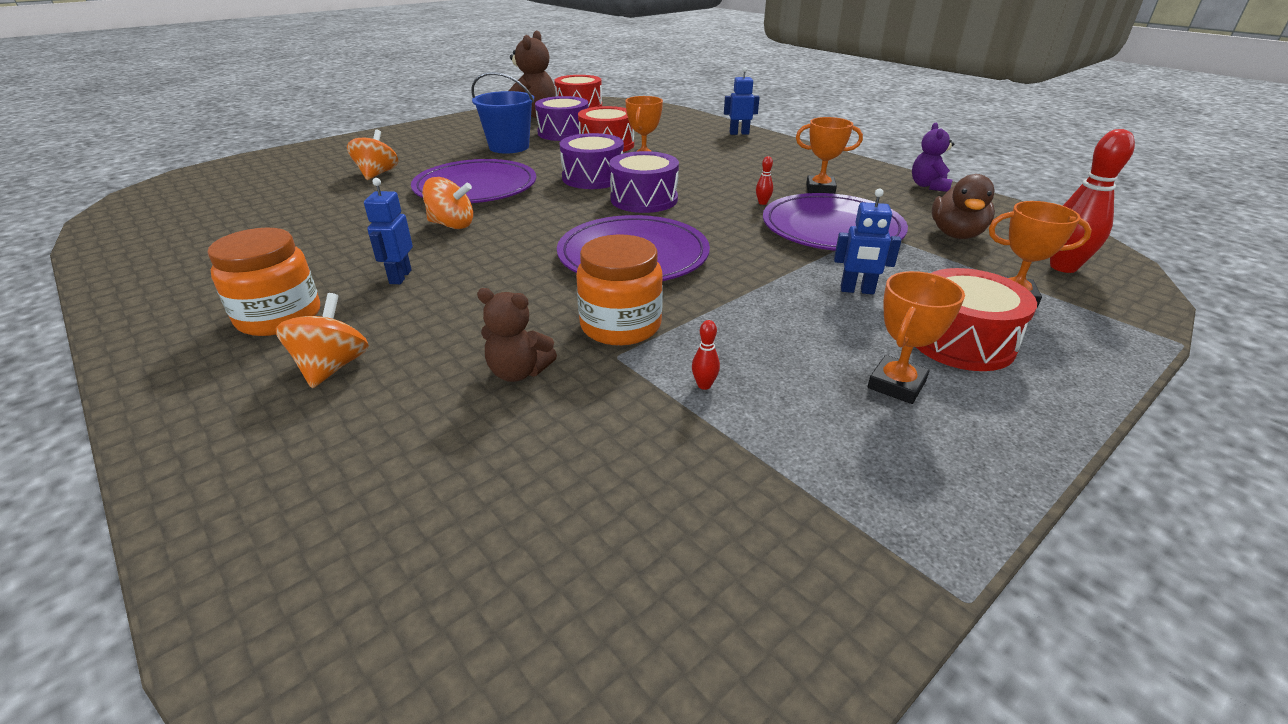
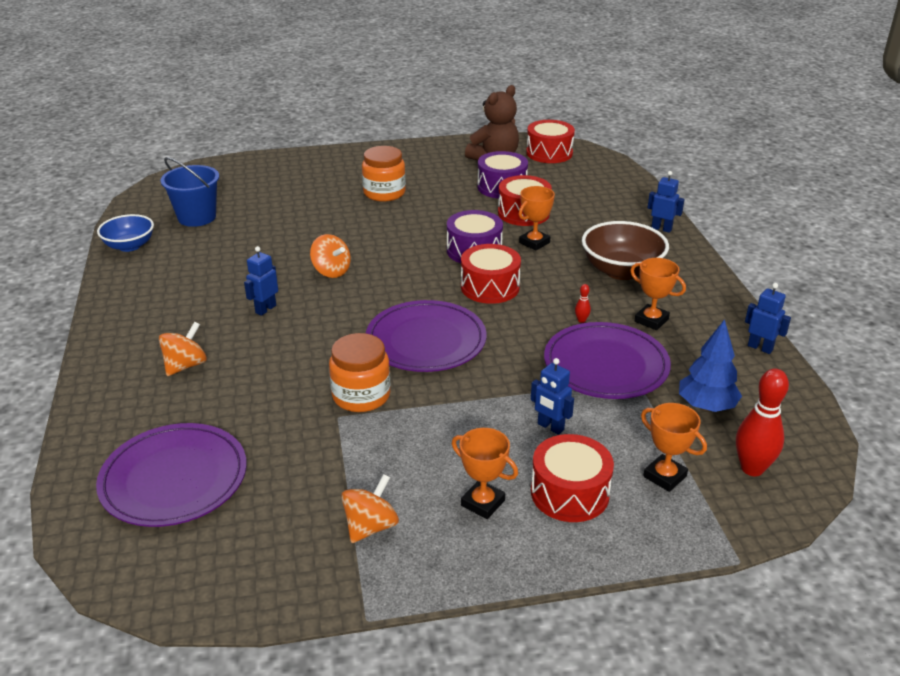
camera: 30 degrees right, 0 degrees up
(128, 262) = (129, 246): none -> blue bowl
(279, 317) = (181, 319): orange jar -> orange jar (384, 193)
(377, 174) = (321, 201): orange spinning top -> orange spinning top (370, 526)
(476, 187) = (377, 236): purple plate -> purple plate (174, 479)
(509, 147) = (441, 194): blue bucket -> blue bucket (197, 217)
(518, 372) = (275, 406): brown teddy bear -> none
(644, 199) = (490, 287): purple drum -> red drum
(704, 385) = (367, 456): red bowling pin -> none
(746, 164) = (621, 271): none -> brown bowl
(896, 385) = (483, 503): orange trophy -> orange trophy turned 60 degrees clockwise
(928, 186) = (760, 348): purple teddy bear -> blue robot
(956, 234) = (706, 406): brown duck -> blue tree

